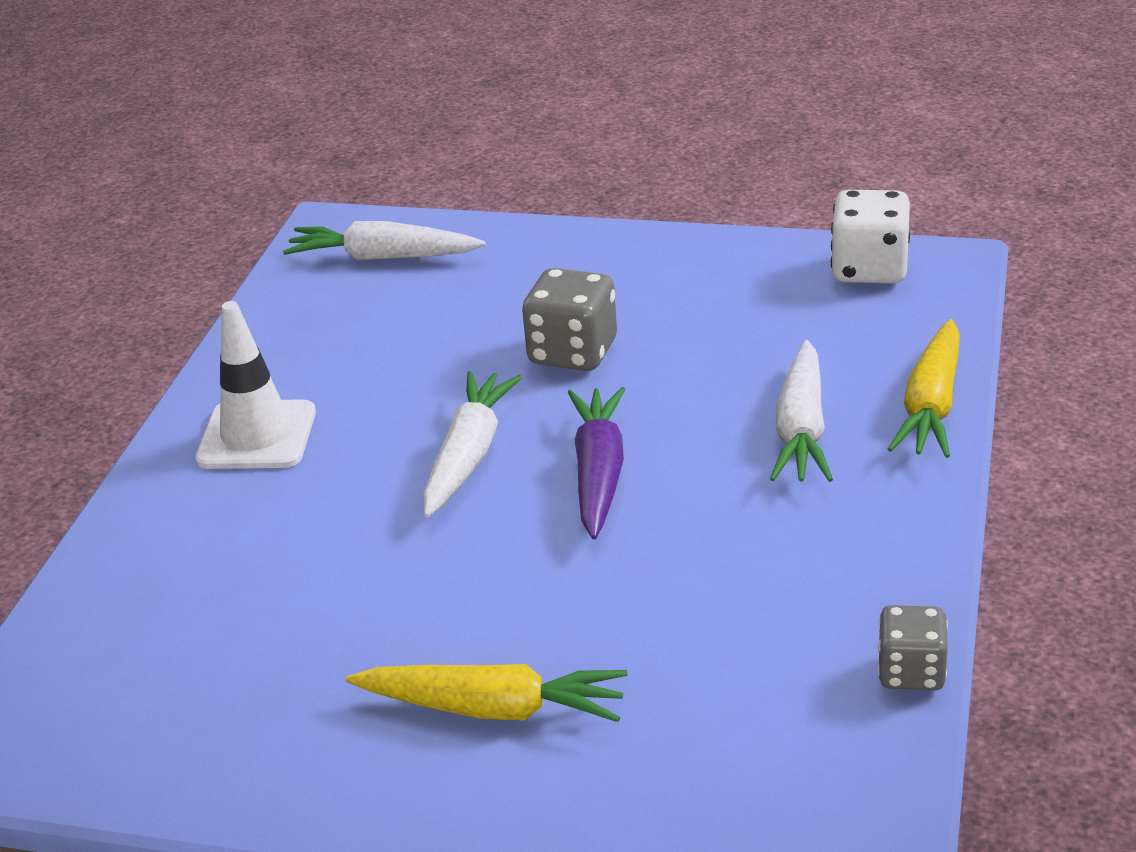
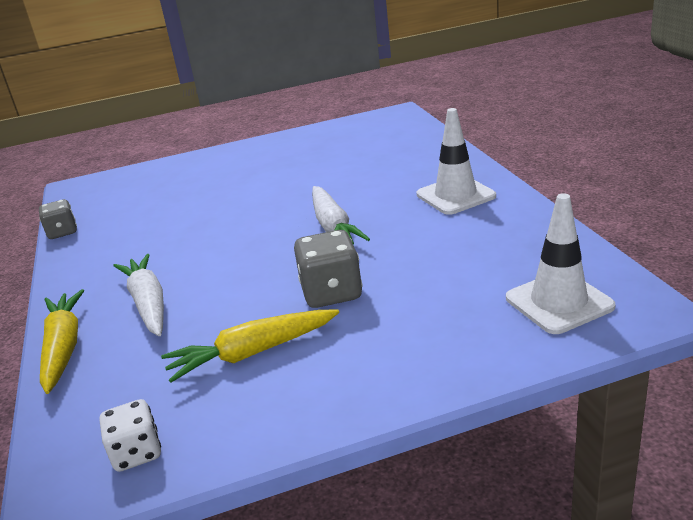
camera: 150 degrees right, 5 degrees down
(383, 257) = (559, 302): white carrot -> white traffic cone
(493, 709) = (231, 171): yellow carrot -> yellow carrot (252, 353)
(598, 473) = (254, 244): purple carrot -> none
(869, 269) = (137, 453): white dice -> white dice, size x0.66

